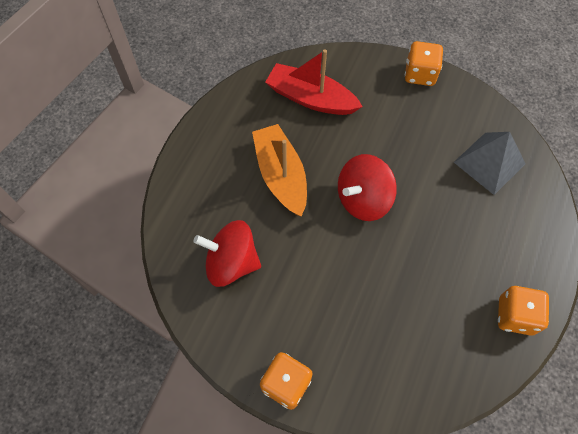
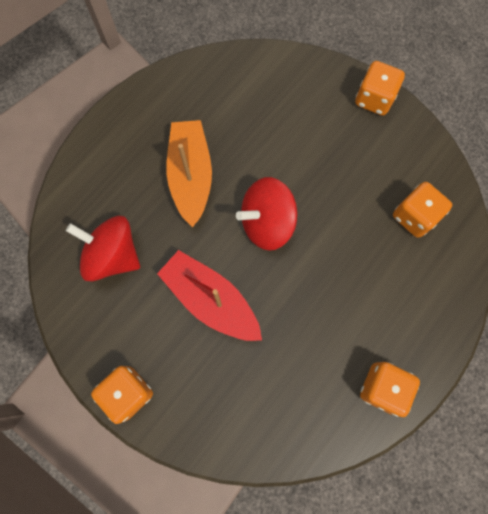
camera: 15 degrees right, 10 degrees up
(311, 98) = (248, 99): red boat -> red boat (211, 300)
(489, 163) = (414, 216): grey pyramid -> orange dice

